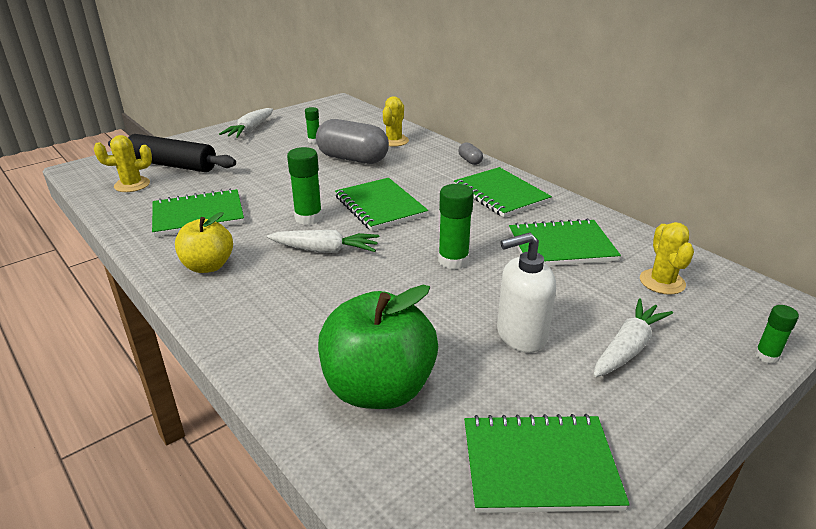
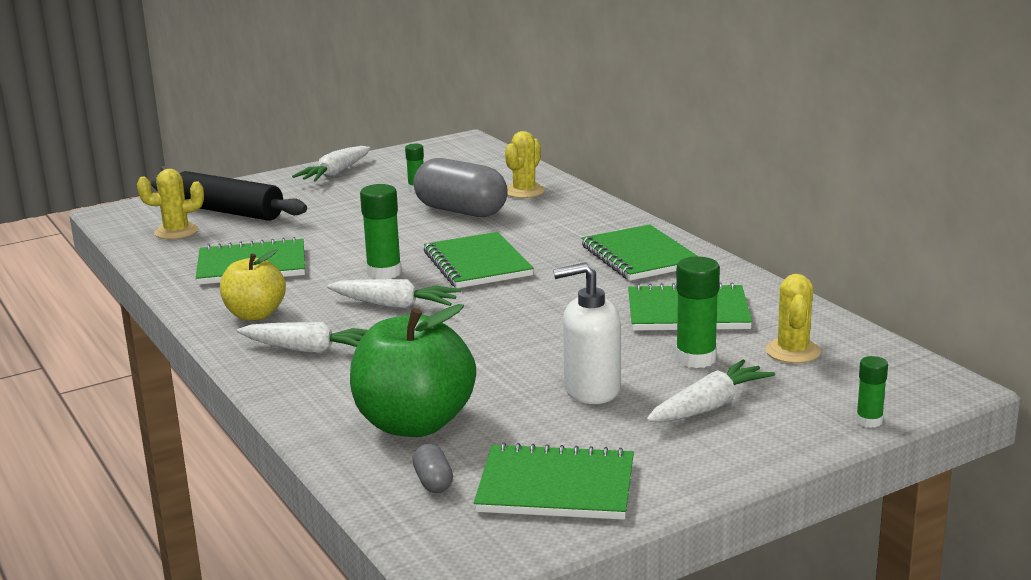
camera: 10 degrees right, 10 degrees down
(262, 303) = (309, 350): none -> white carrot
(453, 260) = (545, 321): green glue stick -> green glue stick (696, 359)
(470, 161) = (618, 217): grey capsule -> grey capsule (433, 482)

